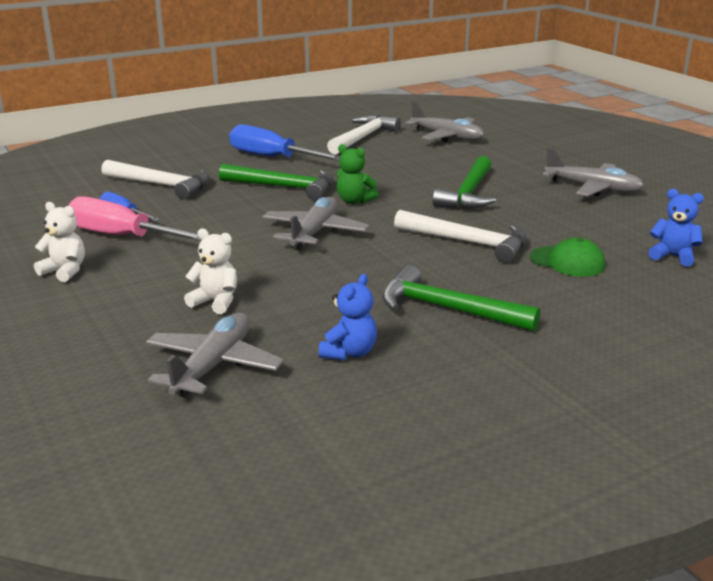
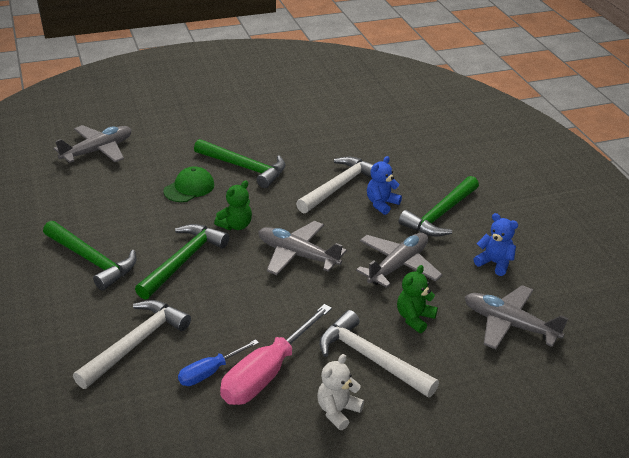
camera: 80 degrees left, 10 degrees up
(215, 302) = (414, 318): white teddy bear -> green teddy bear
(272, 157) = (92, 260): blue screwdriver -> green hammer
(363, 138) = (67, 197): white hammer -> white hammer (370, 358)
(567, 262) = (380, 155): green cap -> green cap (189, 188)
(593, 188) = (258, 114): grey plane -> grey plane (398, 266)
(673, 256) = (382, 117): blue teddy bear -> blue teddy bear (381, 204)

